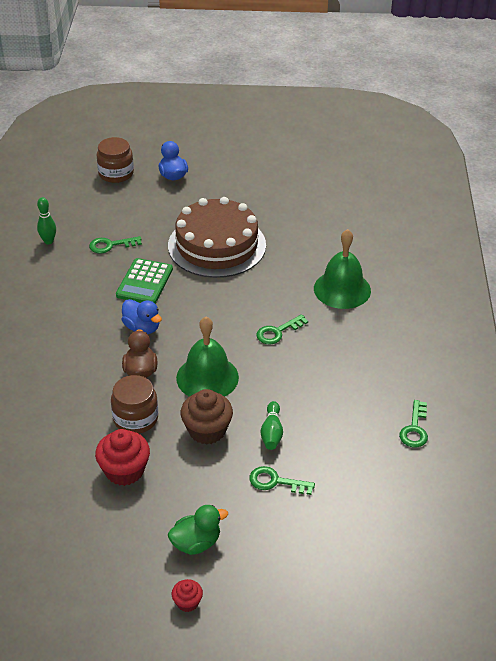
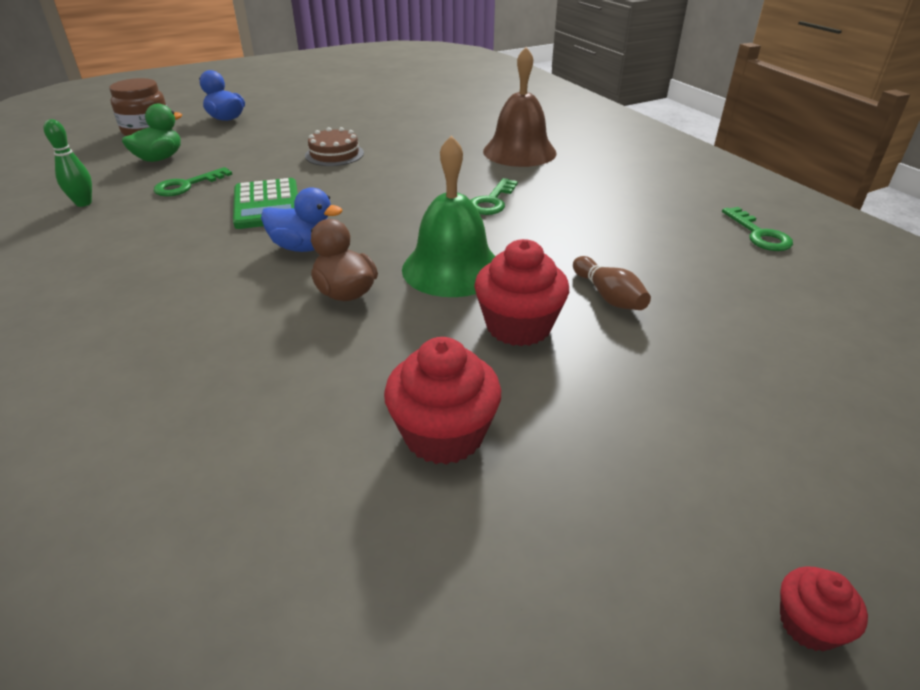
camera: 30 degrees left, 5 degrees down
(135, 418) = (392, 352): brown jar -> none
(196, 543) = (688, 496): green duck -> green duck (159, 158)
(207, 430) = (518, 326): brown cupcake -> red cupcake
(217, 245) = (334, 154): brown cake -> brown cake, size x0.44
(272, 432) = (608, 296): green bowling pin -> brown bowling pin
(276, 482) = (688, 350): green key -> none
(342, 289) = (519, 152): green bell -> brown bell

